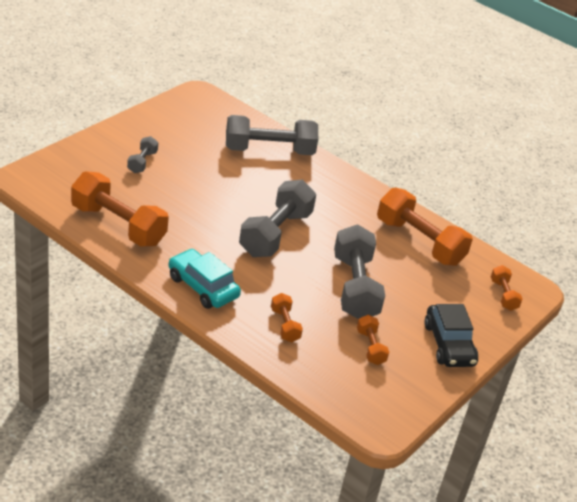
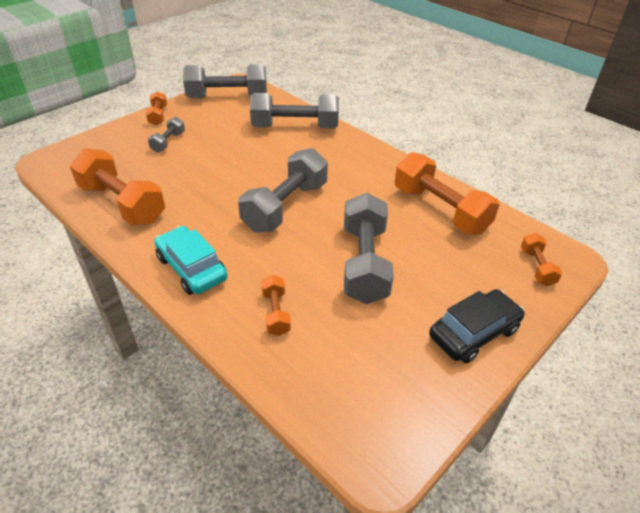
camera: 10 degrees right, 5 degrees up
(190, 111) = (227, 97): none -> grey dumbbell
(370, 347) = (376, 339): orange dumbbell -> orange dumbbell (158, 116)
(449, 344) = (473, 333): black car -> black car turned 120 degrees counterclockwise

